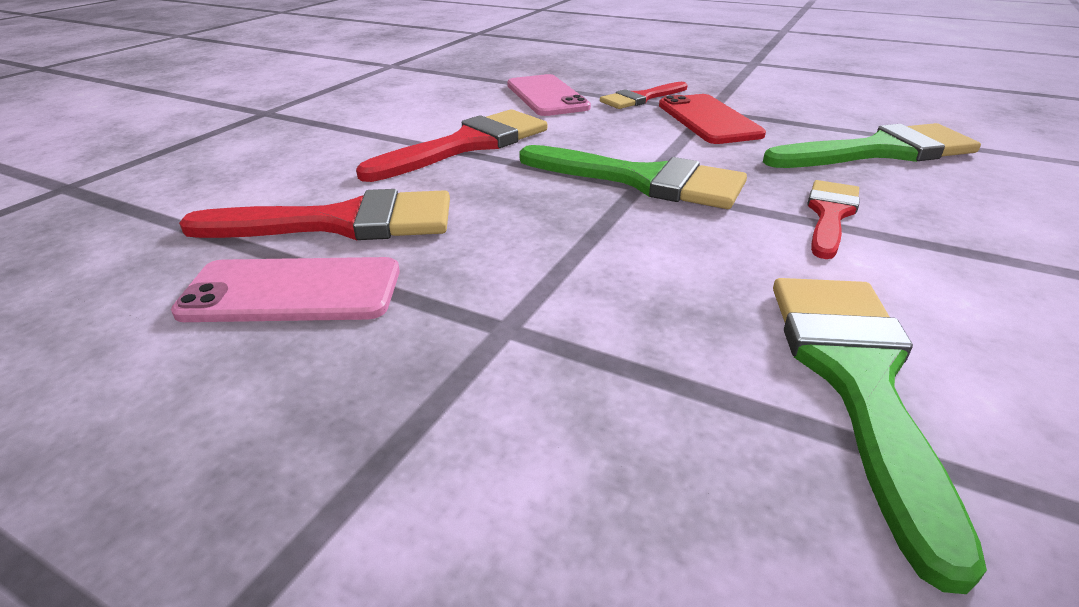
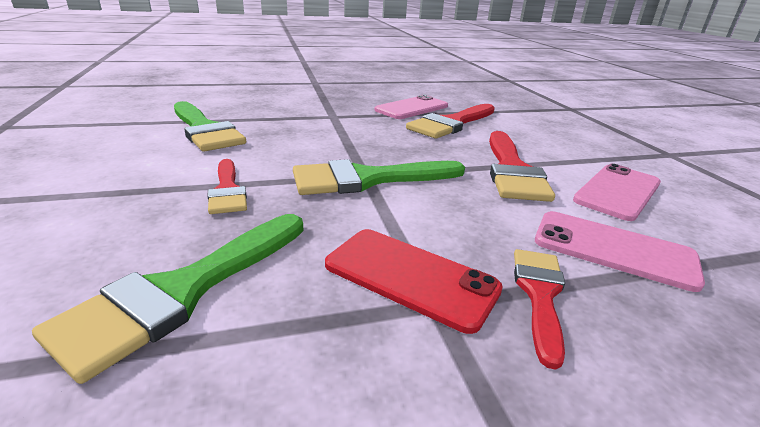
camera: 135 degrees right, 5 degrees down
(434, 110) = (618, 192): none -> pink phone

